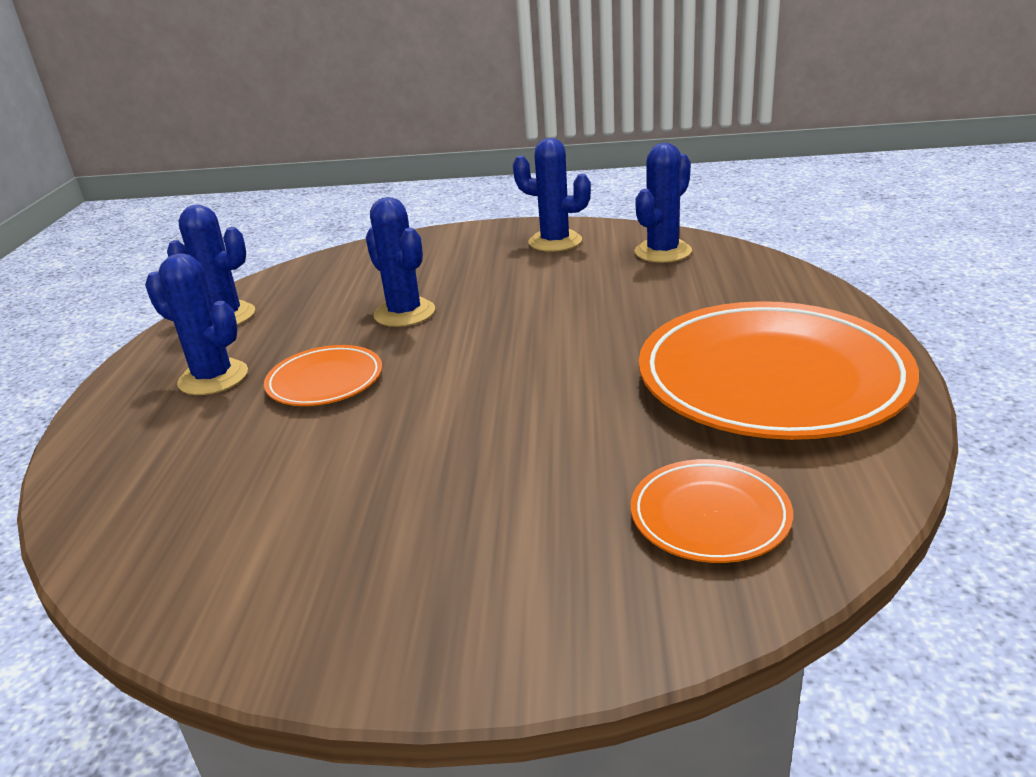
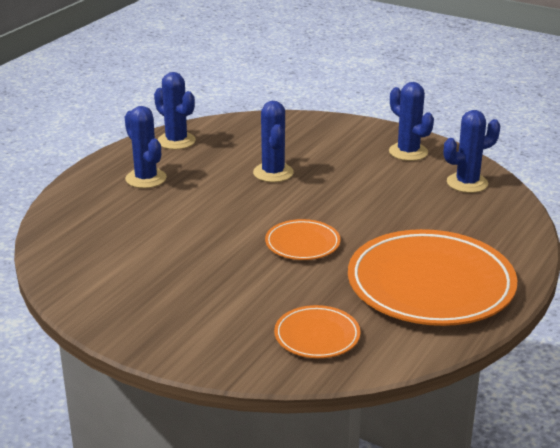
camera: 25 degrees right, 0 degrees up
(325, 381) = (199, 201): orange plate -> orange plate (302, 243)

